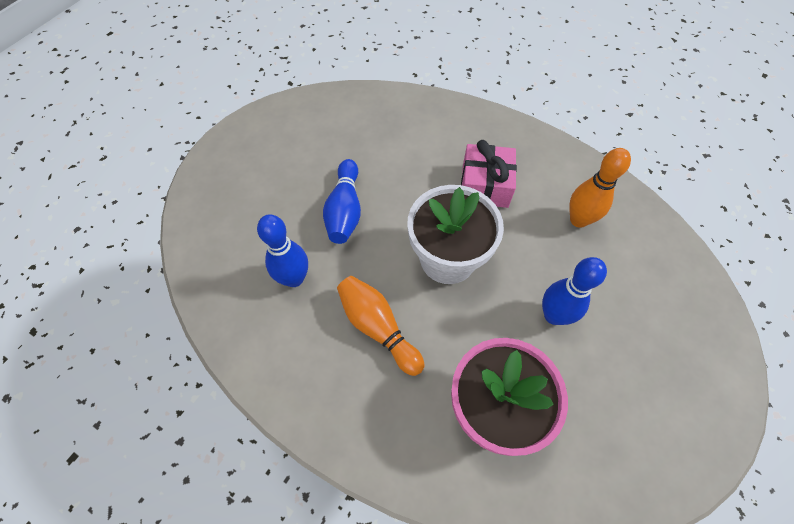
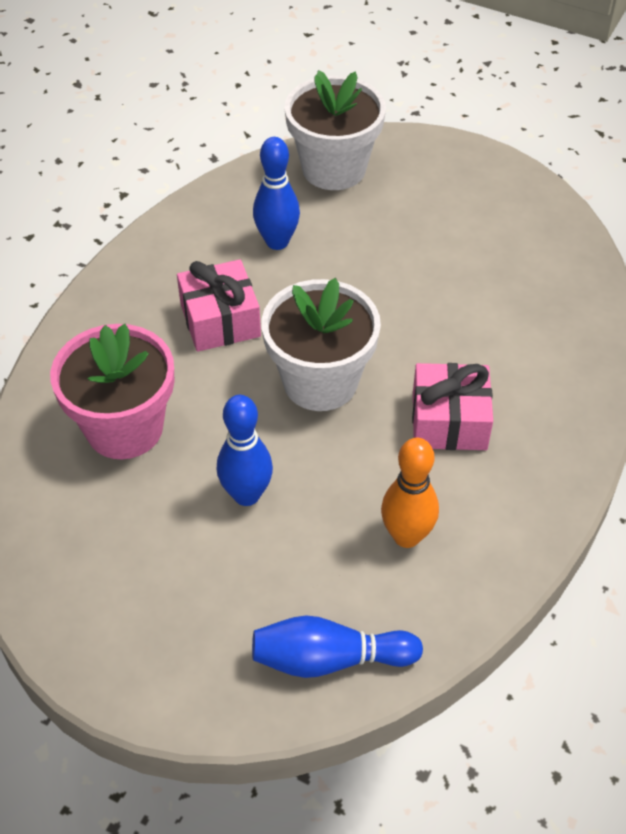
camera: 85 degrees right, 10 degrees down
(216, 230) = (334, 168): none -> white flower pot
(345, 210) = (379, 275): blue bowling pin -> blue bowling pin (329, 659)
(378, 327) = (220, 320): orange bowling pin -> pink gift

